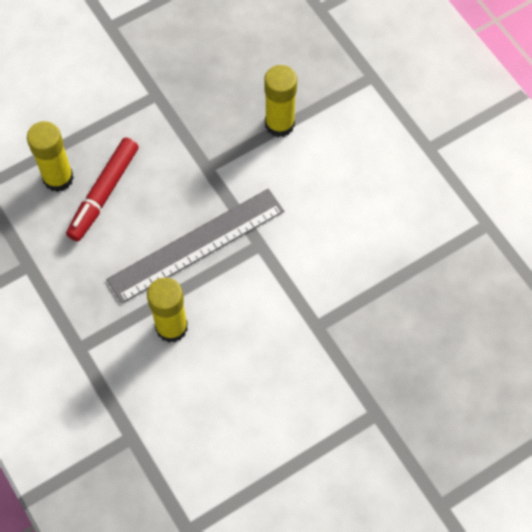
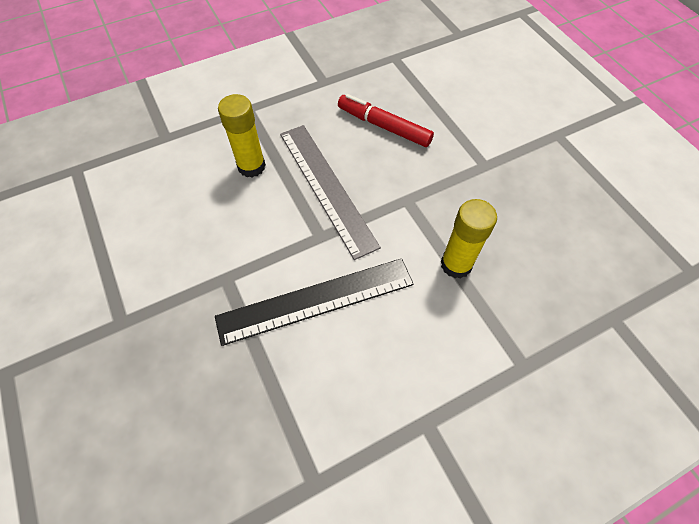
camera: 95 degrees right, 5 degrees down
(58, 178) = (400, 99): yellow glue stick -> none
(330, 241) = (315, 300): none -> black ruler

